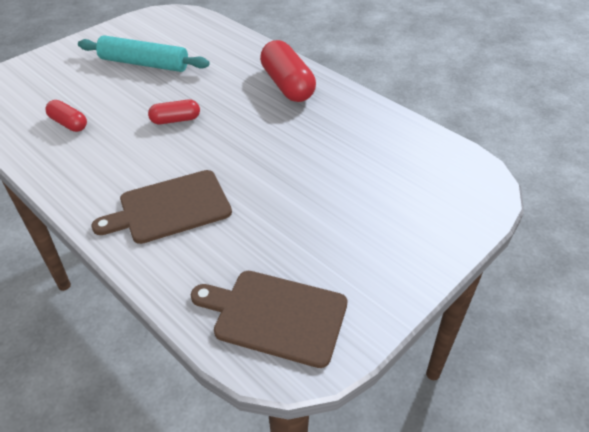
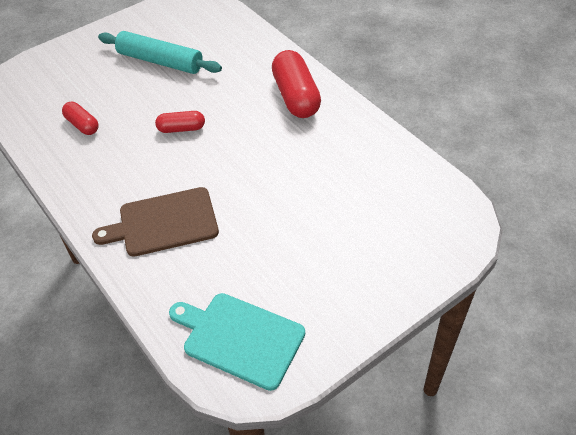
camera: 10 degrees right, 5 degrees up
(275, 316) = (240, 338): brown cutting board -> turquoise cutting board

